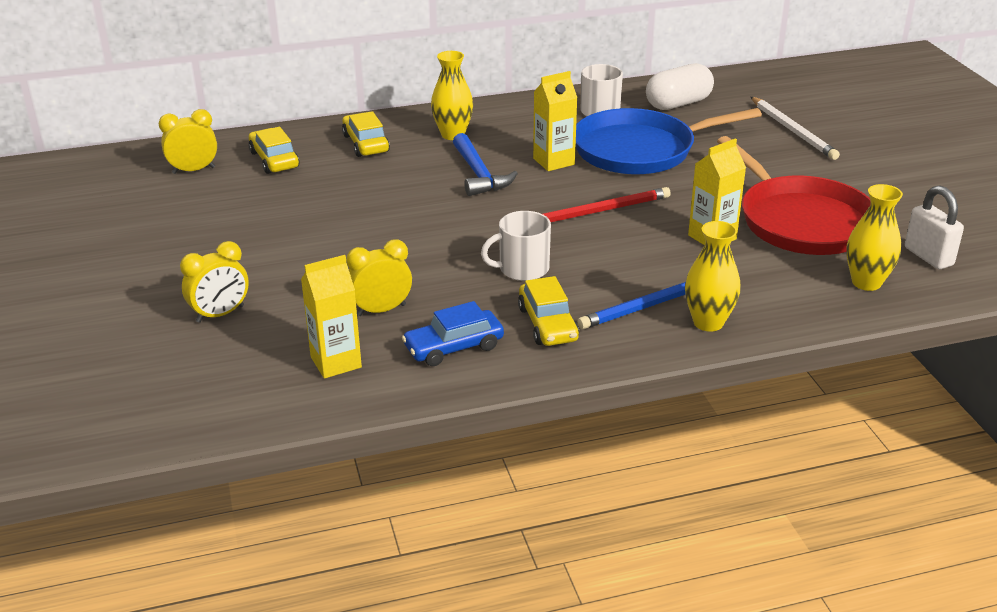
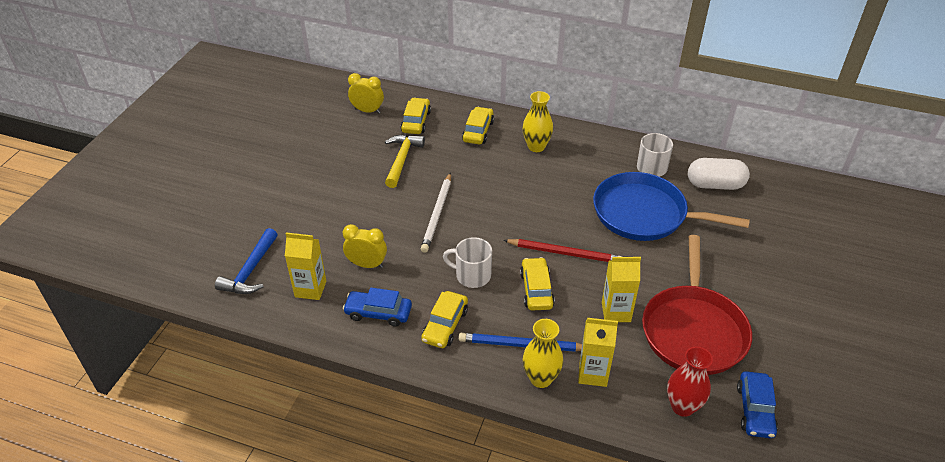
camera: 35 degrees right, 10 degrees up
(220, 314) = (287, 224): yellow clock -> none
(301, 200) = (402, 160): none -> yellow hammer
(478, 174) = (520, 187): blue hammer -> blue hammer (250, 270)
(553, 161) = (577, 198): yellow carton -> yellow carton (593, 373)
(609, 252) = (536, 290): none -> yellow car
(793, 131) = (776, 247): white pencil -> white pencil (437, 214)
(866, 282) = (682, 406): yellow vase -> red vase
(928, 256) = (755, 410): white padlock -> blue car

